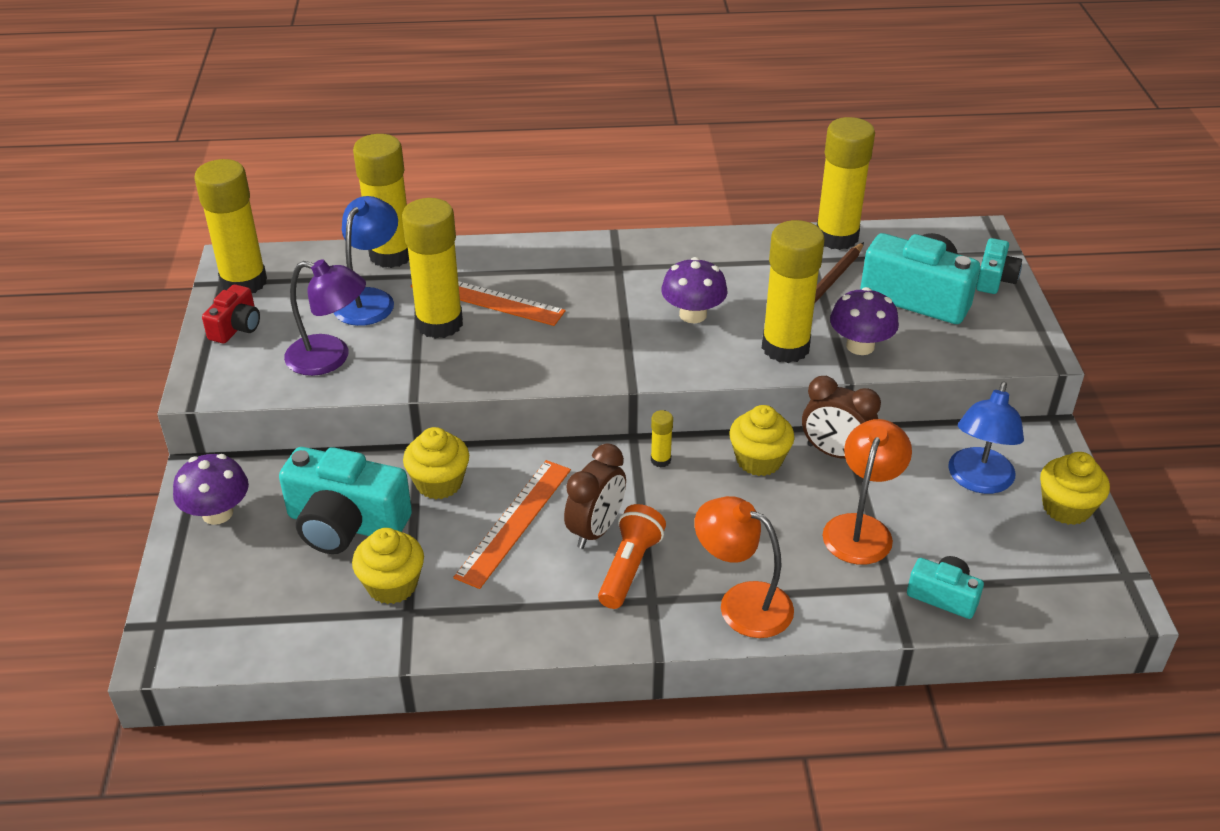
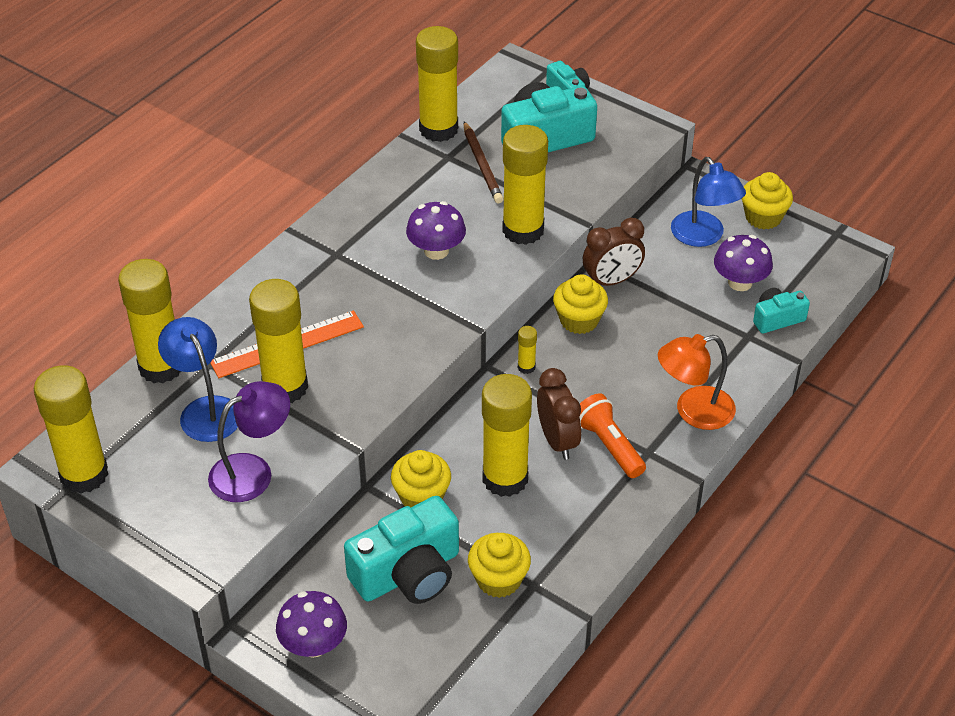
camera: 50 degrees left, 5 degrees up
(236, 327) = (142, 509): red camera -> none
(514, 522) = (505, 478): orange ruler -> yellow glue stick
(860, 346) = (561, 196): purple mushroom -> purple mushroom (740, 282)
(861, 528) = (688, 315): orange lamp -> none

